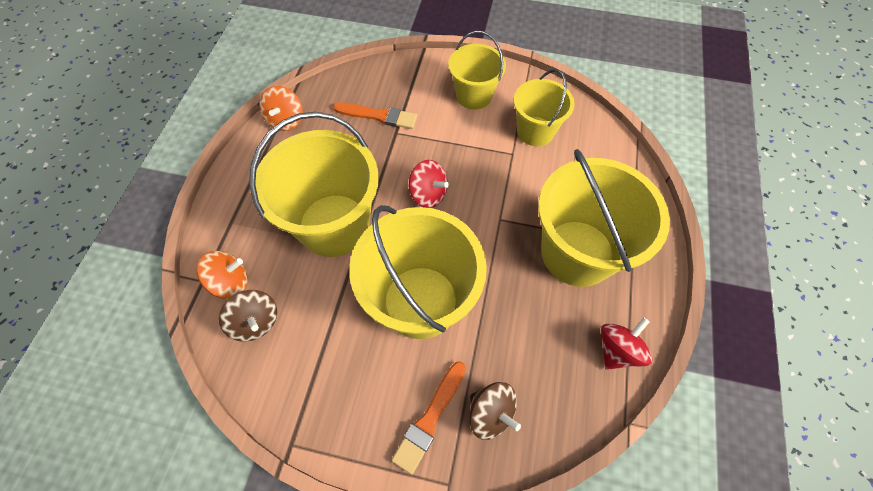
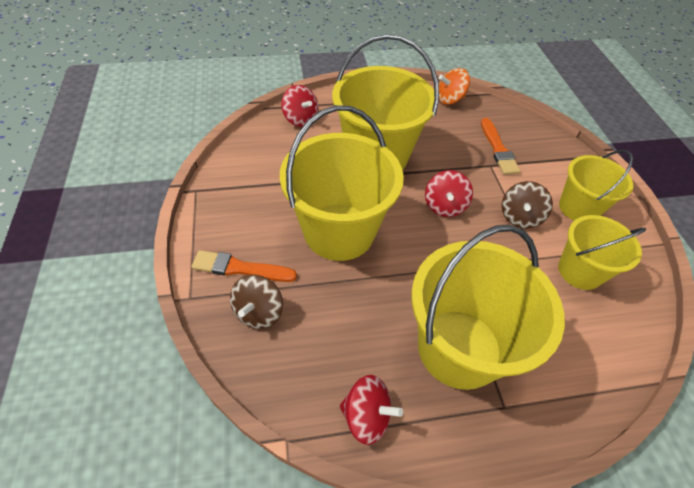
camera: 65 degrees right, 10 degrees down
(231, 282) = (300, 119): orange spinning top -> red spinning top
(256, 322) = (277, 141): brown spinning top -> brown spinning top (520, 217)

